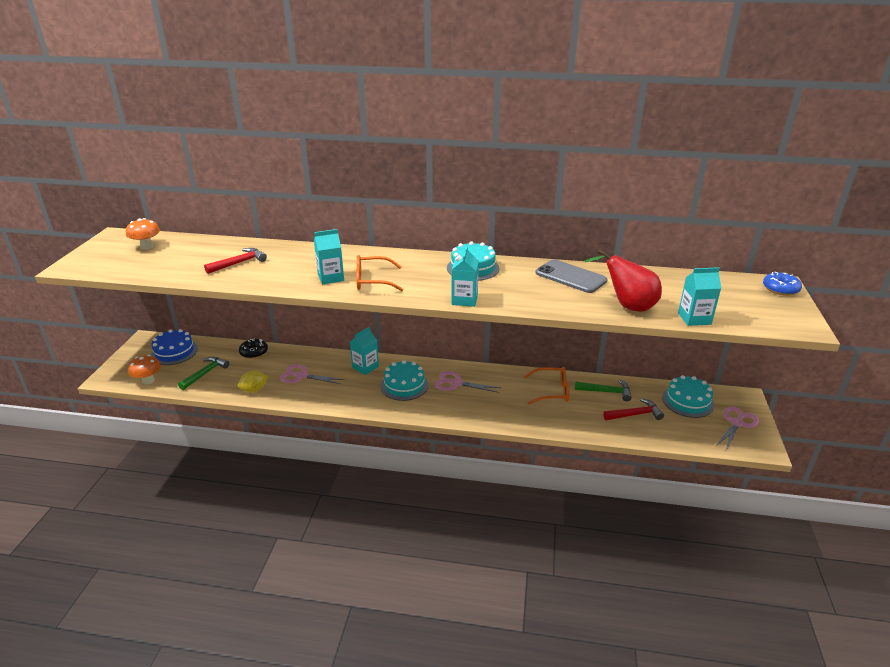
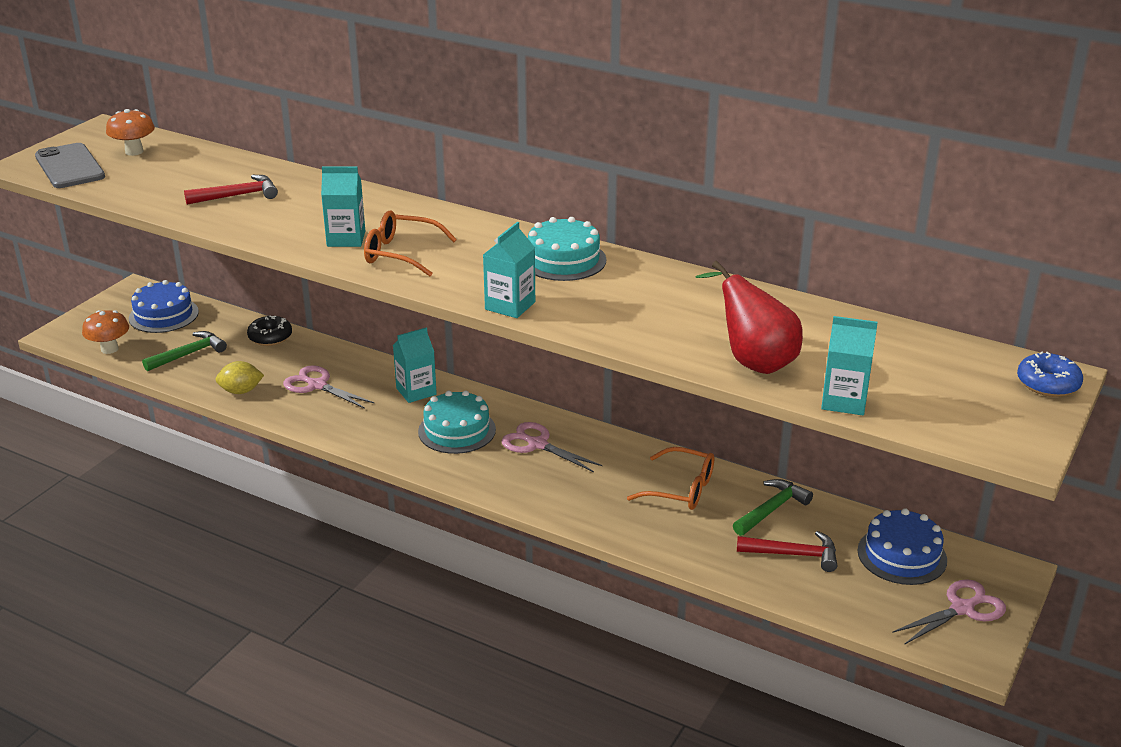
camera: 20 degrees right, 0 degrees up
(570, 277) = (705, 300): grey phone -> grey phone (69, 167)
(606, 392) = (771, 509): green hammer -> green hammer turned 75 degrees counterclockwise
(687, 401) = (902, 555): turquoise cake -> blue cake

